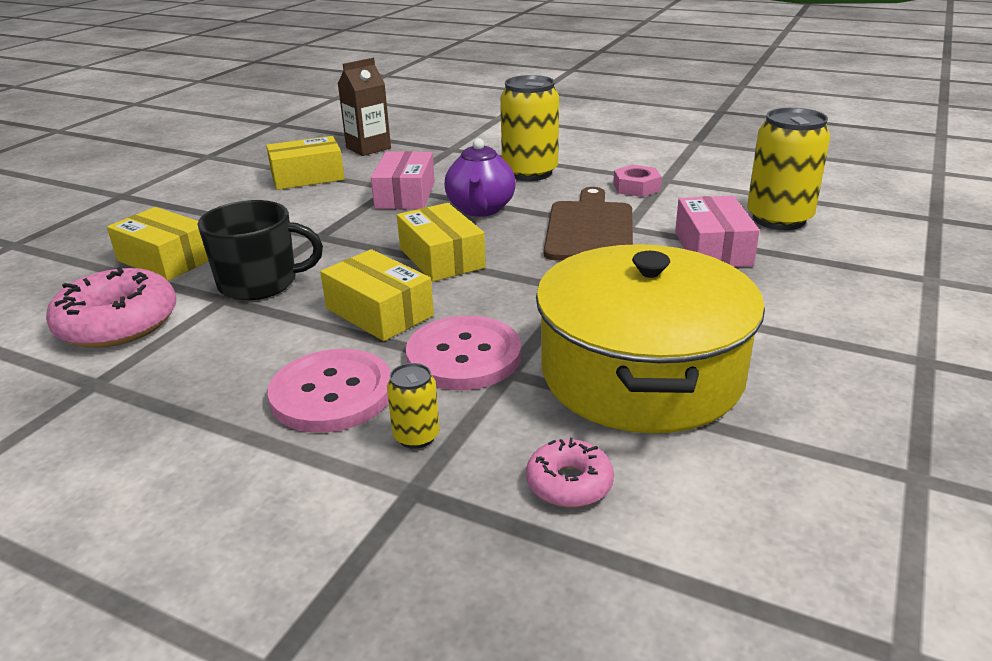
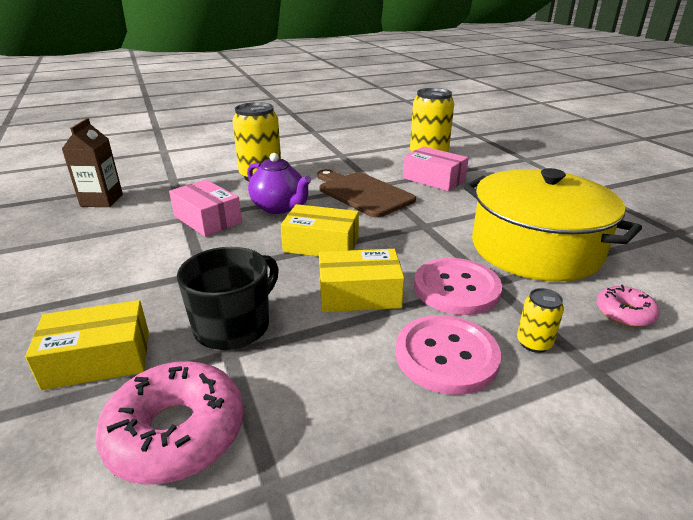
camera: 50 degrees left, 0 degrees up
(307, 177) = (92, 238): yellow box -> none
(636, 187) = (336, 163): pink nut -> none

